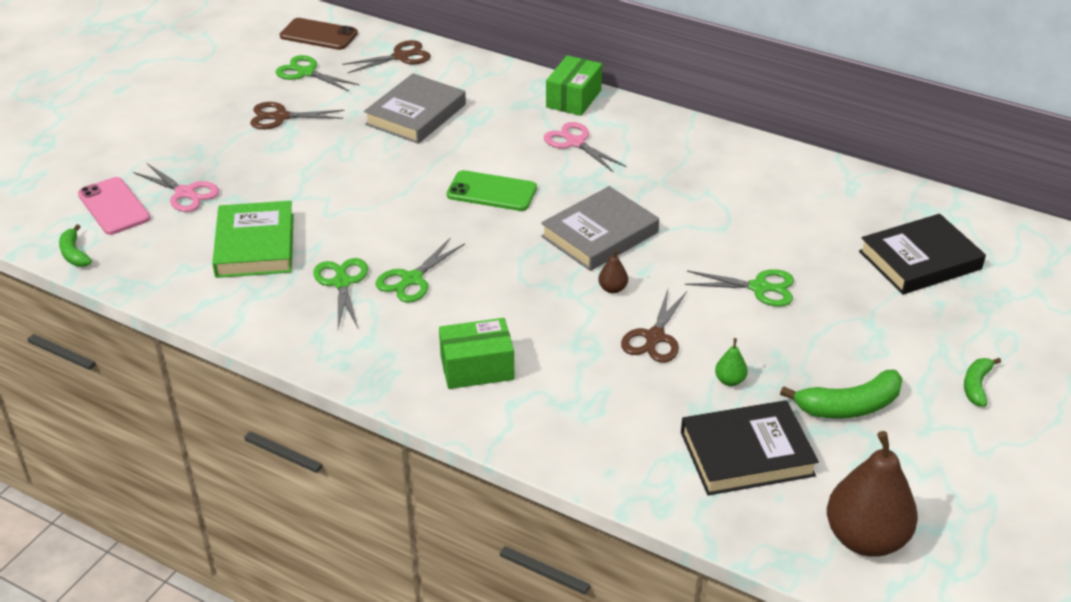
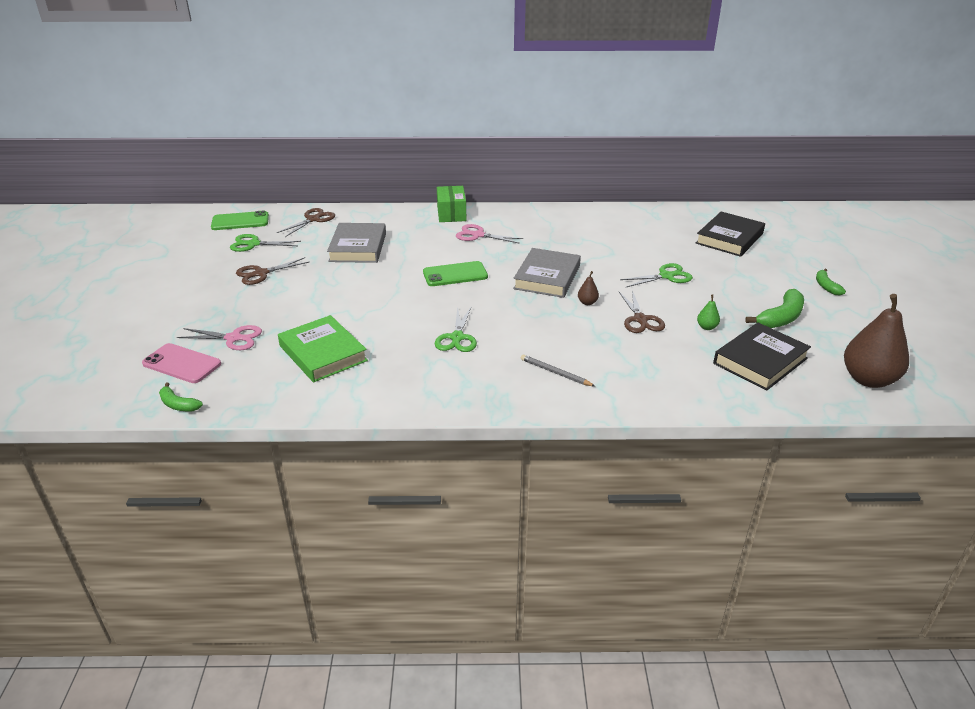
camera: 30 degrees left, 5 degrees down
(318, 35) = (240, 221): brown phone -> green phone
(342, 283) = (411, 355): green scissors -> none
(477, 368) = (555, 373): green box -> grey pencil

